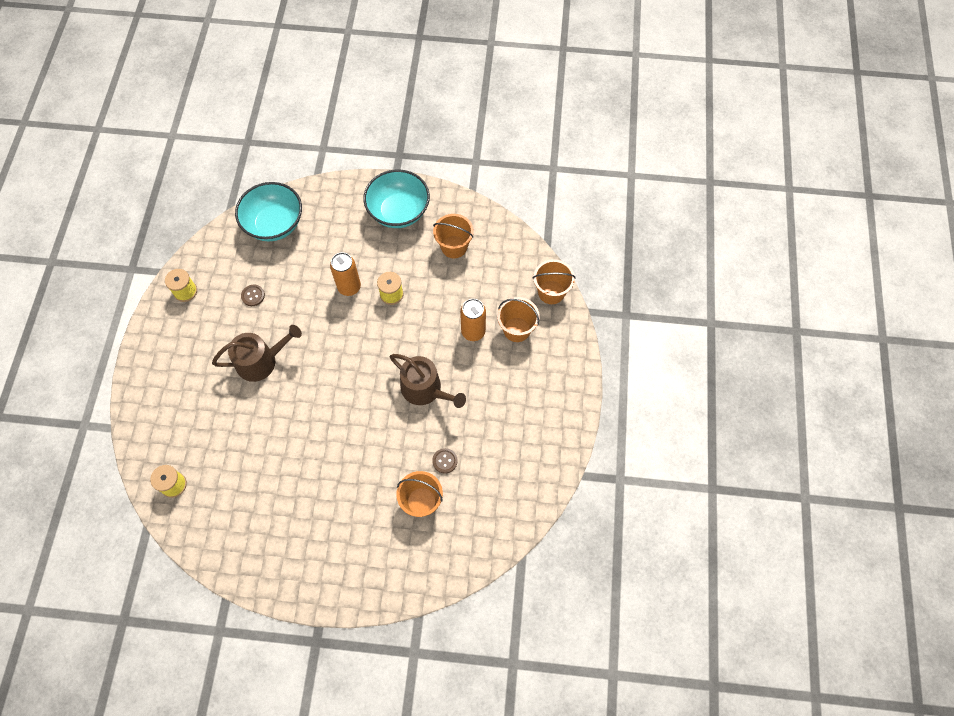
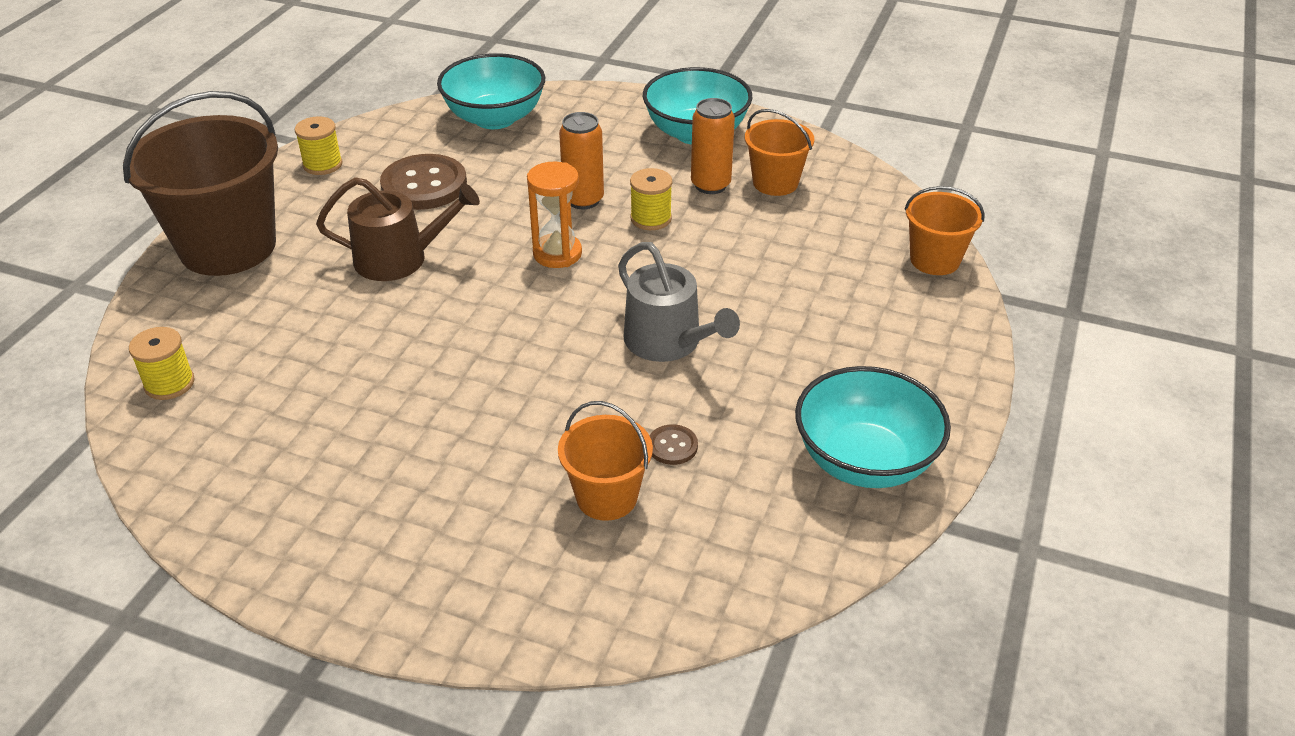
camera: 15 degrees right, 25 degrees down
(159, 375) = (228, 247): none -> brown bucket
(253, 296) = (424, 185): brown button -> brown button, size x2.17
(347, 336) = (557, 253): none -> orange hourglass
(425, 389) = (668, 342): brown watering can -> grey watering can
(473, 332) = (779, 285): orange can -> orange can (710, 185)
(516, 329) = (860, 295): orange bucket -> none
(538, 447) = (864, 461): none -> turquoise bowl

